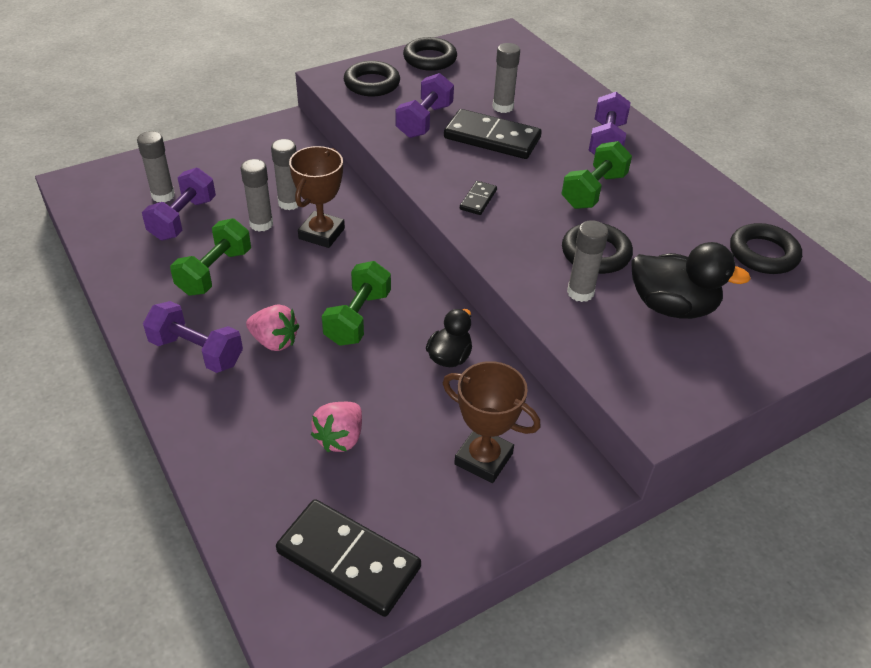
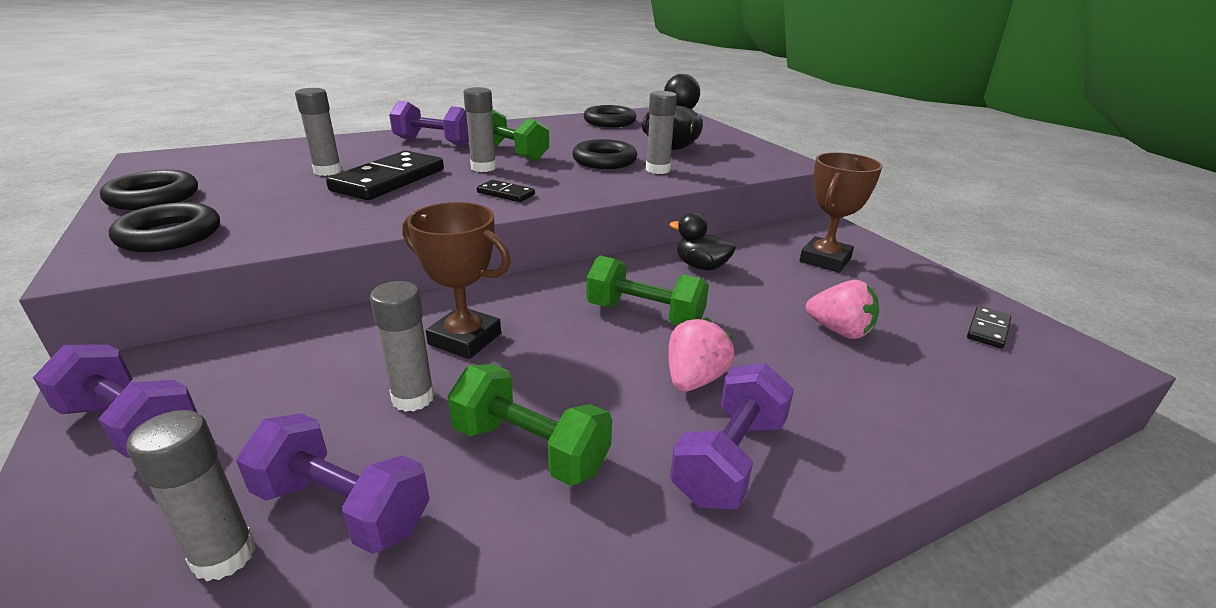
camera: 85 degrees left, 15 degrees down
(289, 203) = (369, 368): grey glue stick -> grey glue stick (483, 168)
(348, 560) = (988, 330): black domino -> black domino, size x0.48
(424, 121) = (317, 208): purple dumbbell -> purple dumbbell (131, 426)

